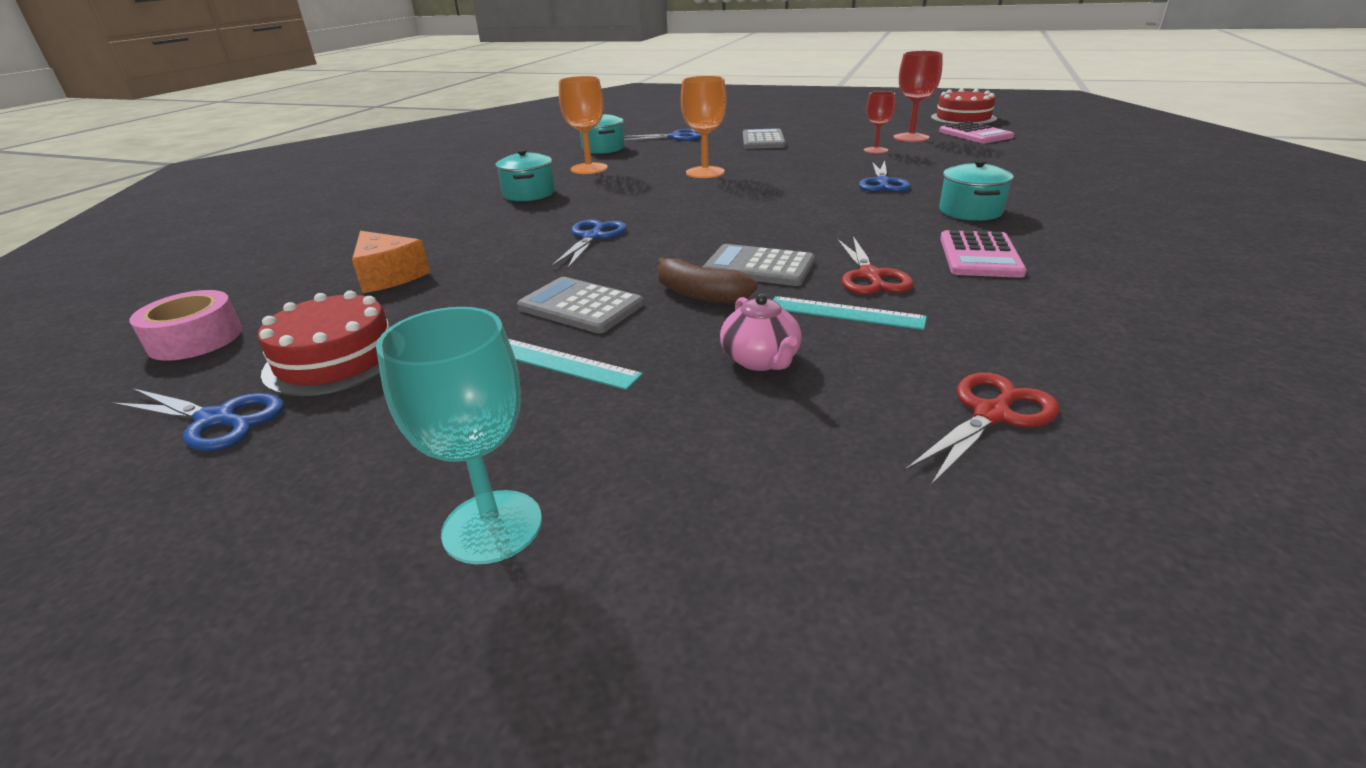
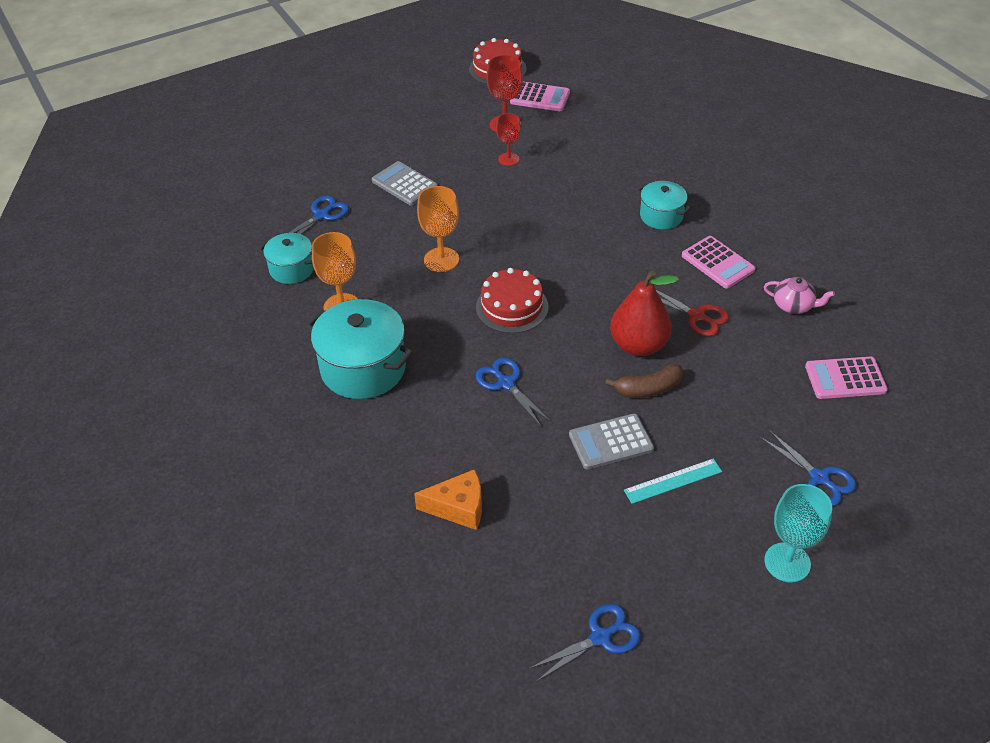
camera: 50 degrees left, 15 degrees up
(195, 339) = (467, 631): pink tape -> none
(336, 358) = (571, 570): red cake -> red cake (512, 307)
(529, 194) = (363, 368): turquoise pot -> turquoise pot, size x1.74
(758, 267) = (638, 345): grey calculator -> red pear
(760, 360) = (740, 412): pink teapot -> pink teapot (793, 305)
(845, 313) = (725, 354): turquoise ruler -> none
(882, 183) = (574, 207): blue scissors -> blue scissors (819, 478)
(991, 414) = (845, 378): red scissors -> pink calculator

